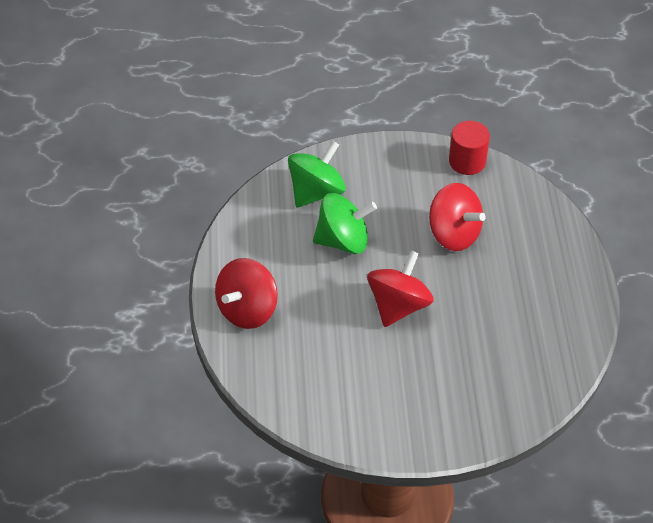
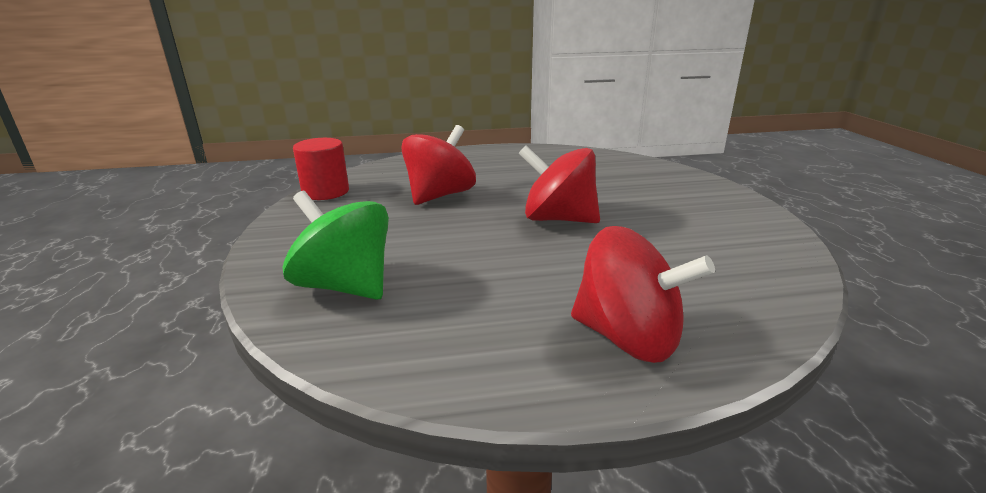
camera: 95 degrees left, 25 degrees down
(343, 240) = (453, 258): green spinning top -> none

